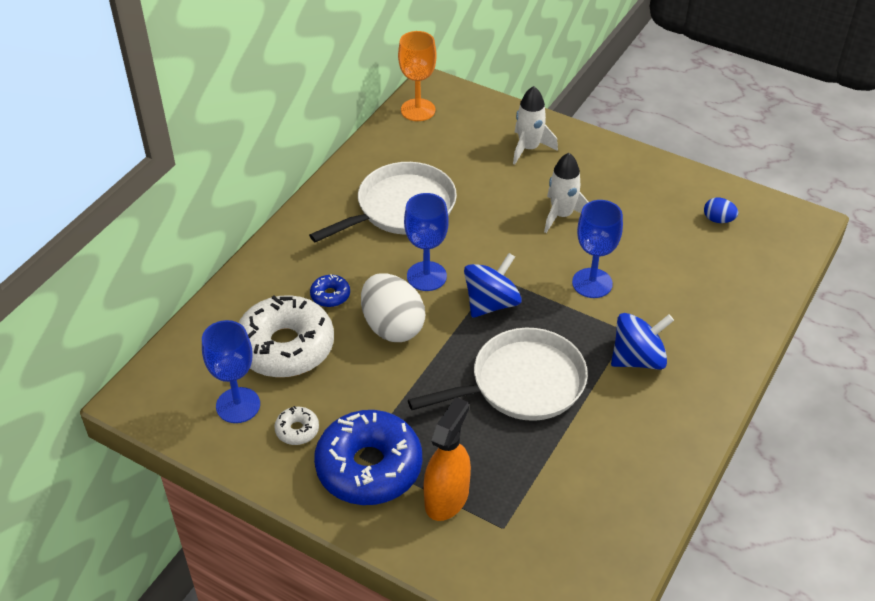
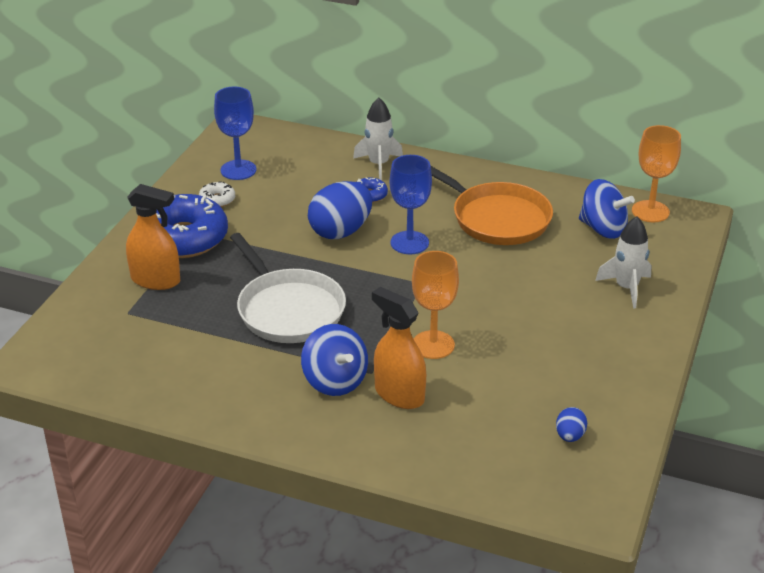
camera: 80 degrees right, 10 degrees down
(286, 347) = (304, 182): white donut -> none
(392, 326) = (340, 231): white egg -> blue egg
(401, 208) = (497, 218): white pan -> orange pan
(491, 303) = (385, 283): blue spinning top -> blue spinning top (603, 229)
(562, 215) = (528, 318): white rocket -> white rocket (378, 164)
(592, 283) = (433, 345): blue goblet -> orange goblet
(660, 316) = (399, 394): none -> orange spray bottle

